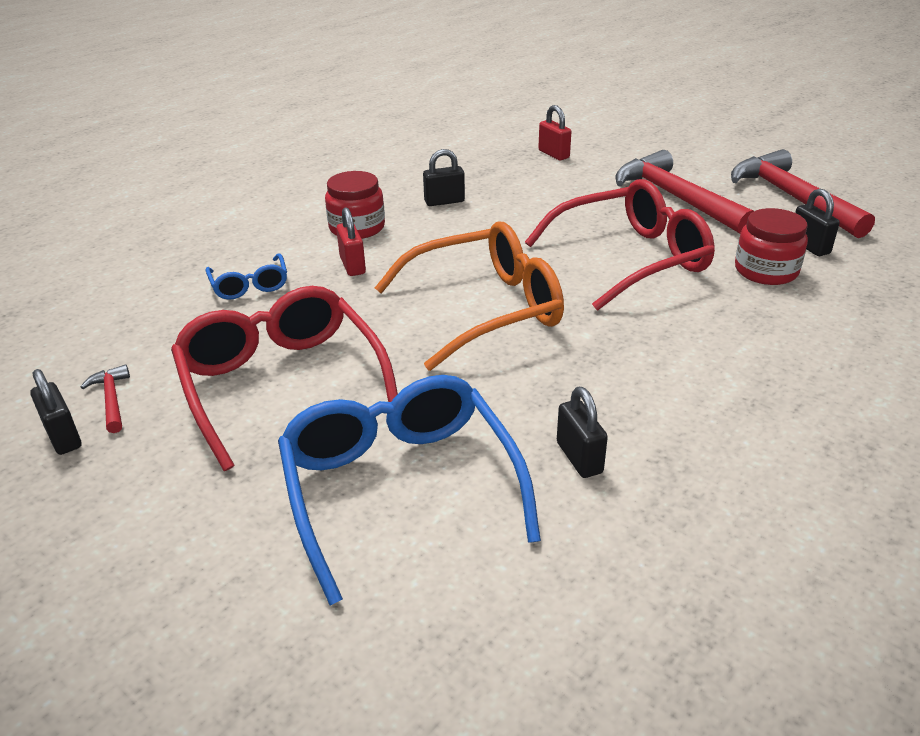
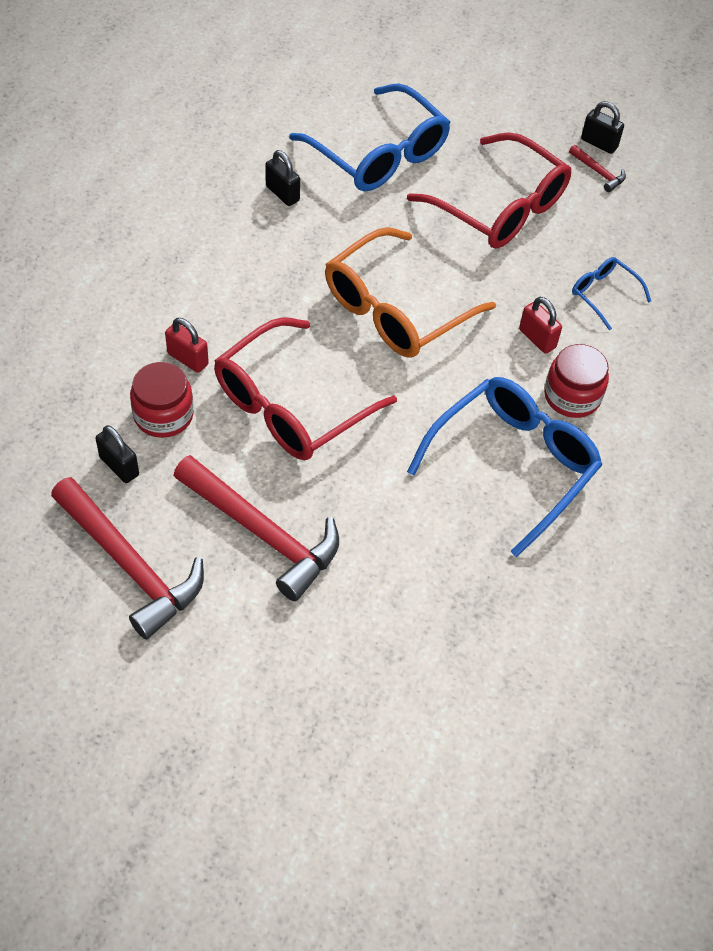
camera: 155 degrees right, 20 degrees up
(444, 201) = (513, 465): black padlock -> blue glasses
(553, 154) = (435, 612): red padlock -> red padlock (188, 359)

